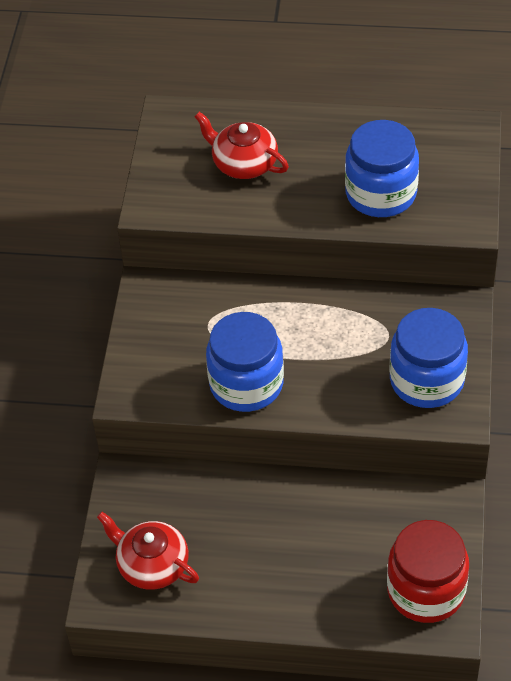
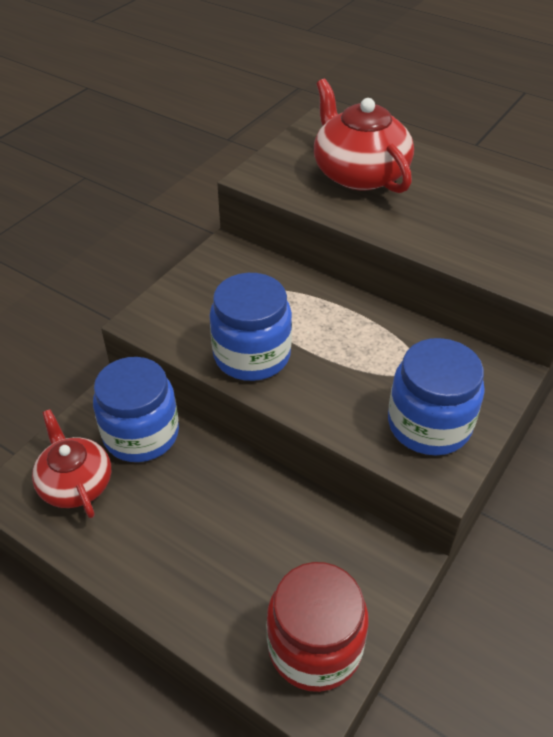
camera: 25 degrees right, 5 degrees down
(243, 163) = (359, 173): red teapot -> red teapot, size x1.52
(381, 193) = (471, 235): blue jar -> blue jar (141, 434)

